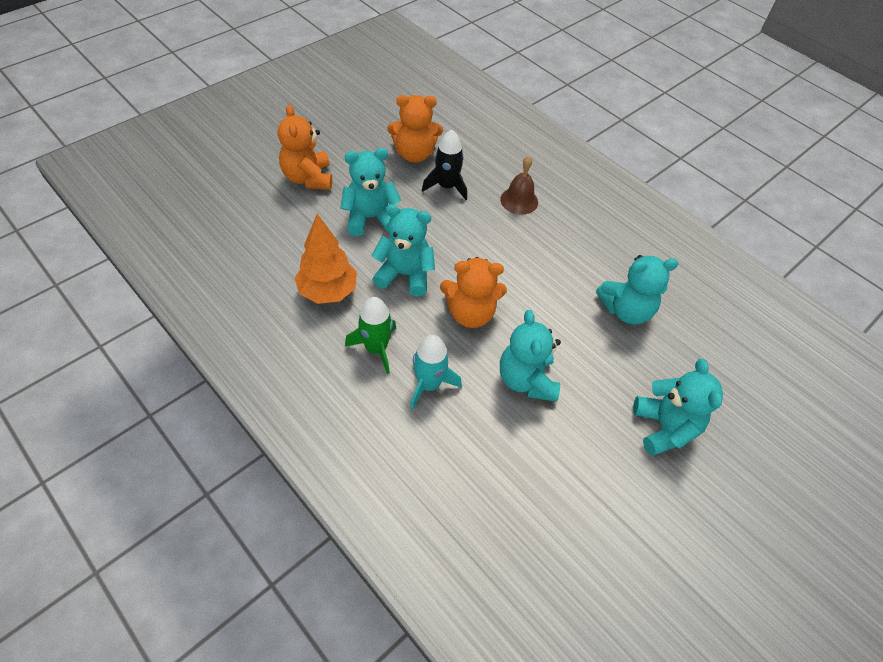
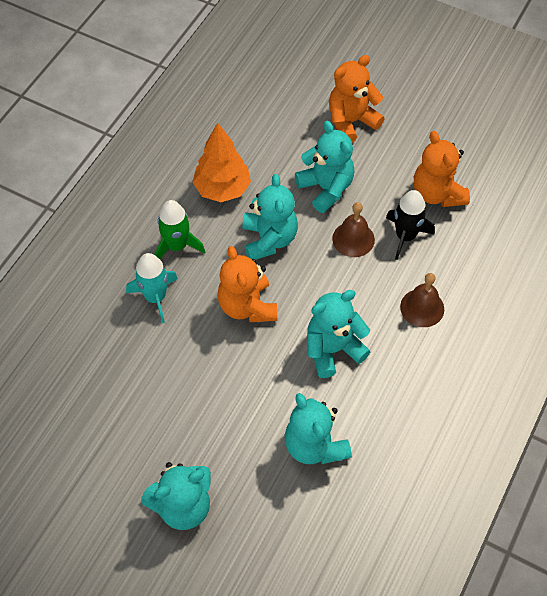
camera: 75 degrees right, 5 degrees up
(433, 218) = (353, 239): none -> brown bell
(526, 380) = (190, 373): turquoise teddy bear -> turquoise teddy bear (333, 349)

